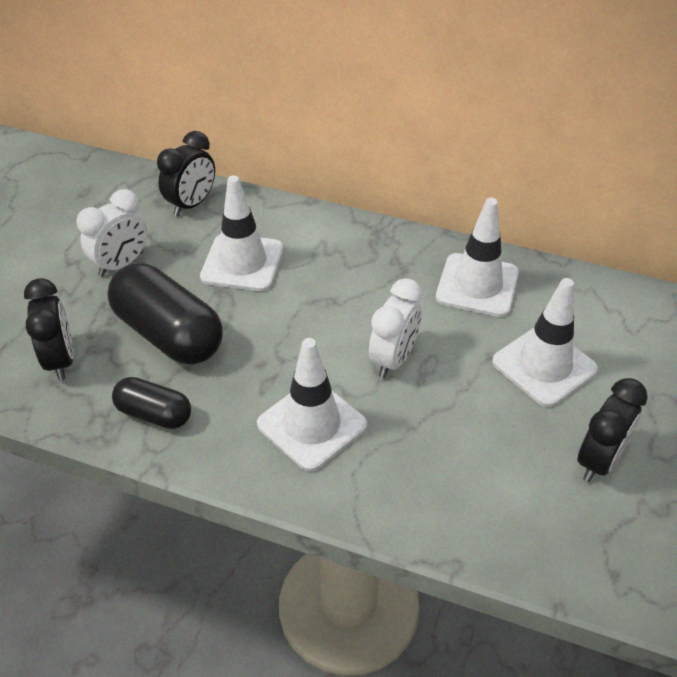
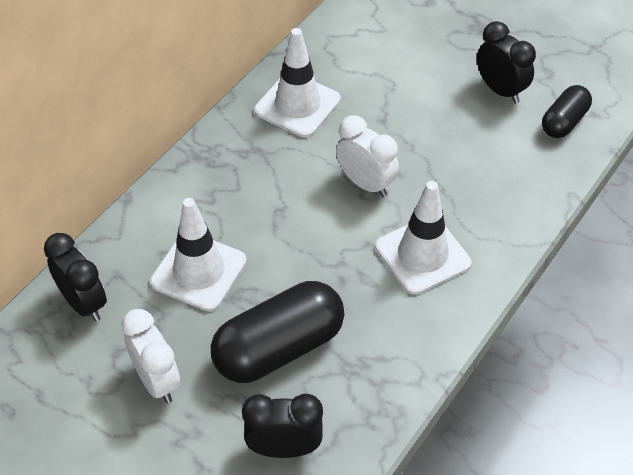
camera: 75 degrees left, 5 degrees up
(154, 414) = (379, 372): black capsule -> black capsule (564, 122)
(544, 365) = (402, 91): white traffic cone -> none

